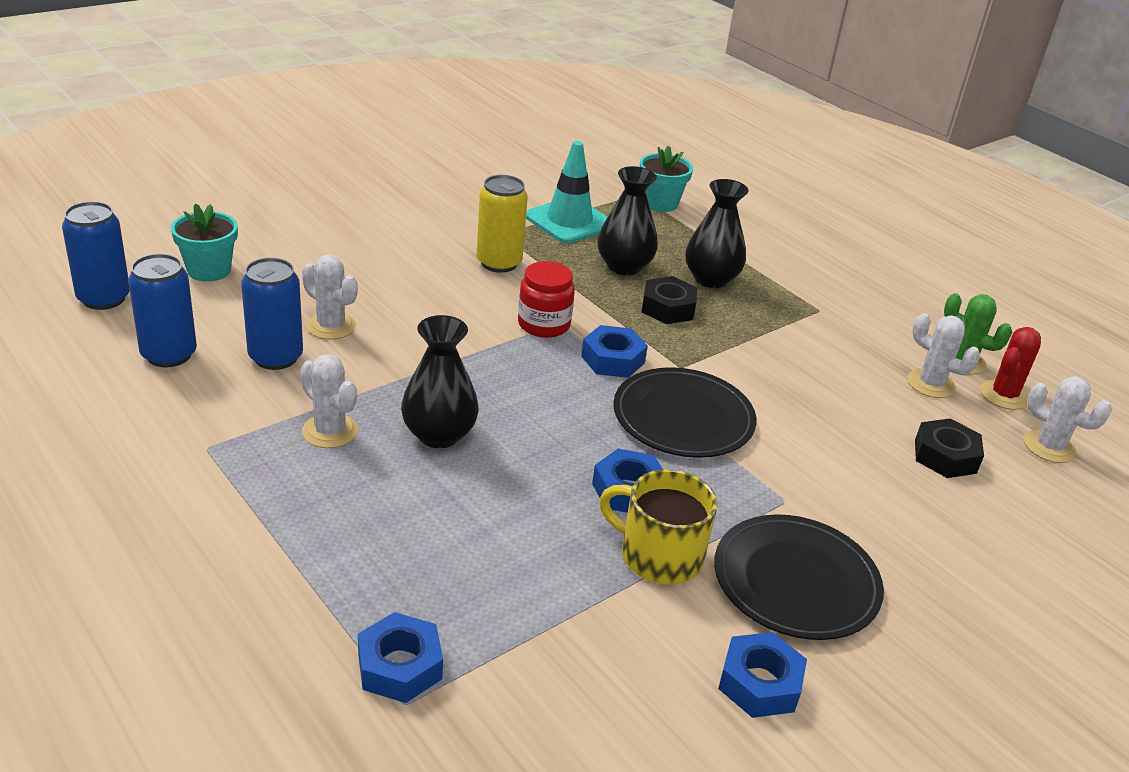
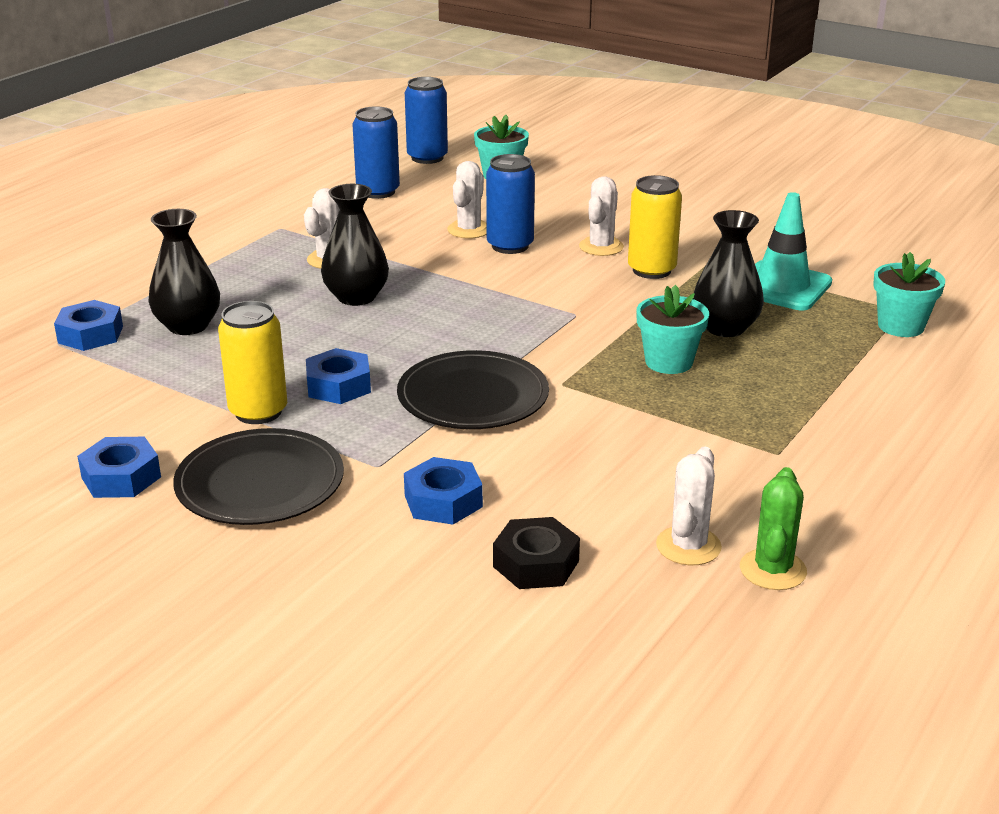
camera: 75 degrees right, 5 degrees down
(276, 357) = (407, 222): blue can -> blue can (510, 246)
(544, 324) = (565, 308): red jar -> none
(612, 359) = (539, 348): blue nut -> blue nut (443, 501)
(659, 556) = (258, 412): yellow mug -> yellow can
(668, 308) = (668, 362): black nut -> turquoise flower pot
(711, 279) = (762, 377): black vase -> black vase (188, 326)
(1004, 395) = (720, 608): red cactus -> none
(1049, 447) = (627, 650): white cactus -> white cactus (601, 247)

